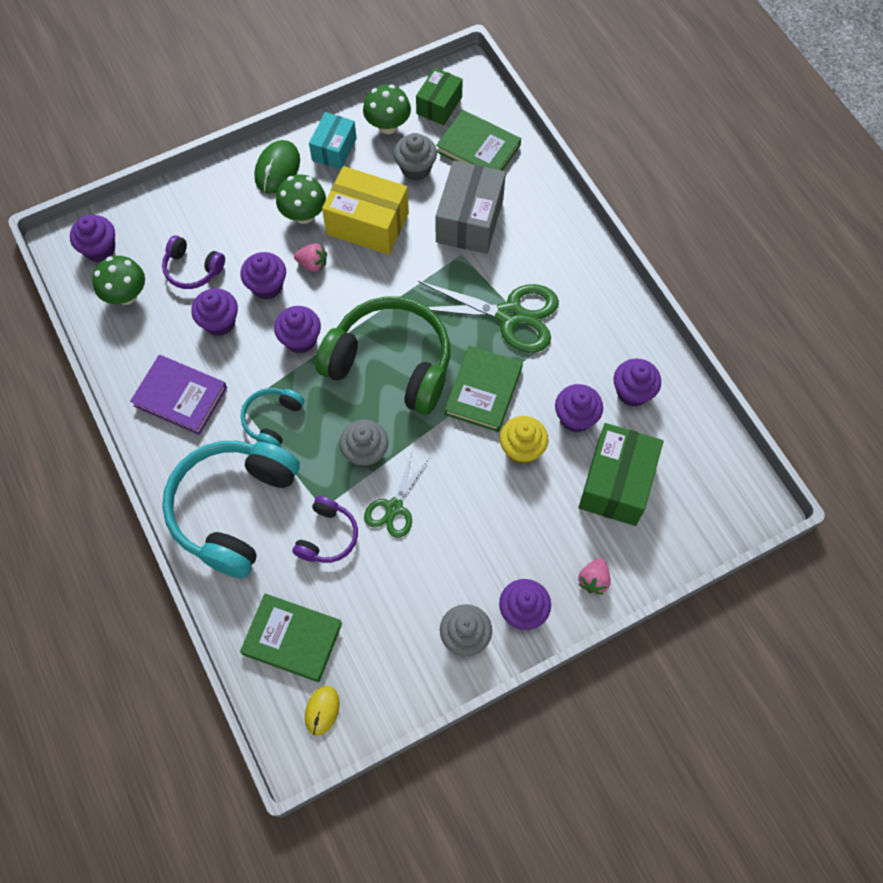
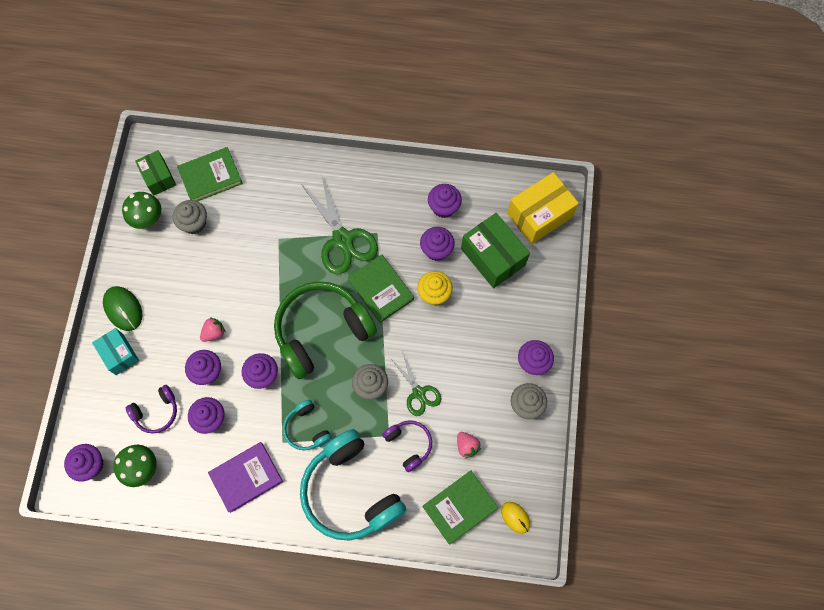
camera: 55 degrees left, 5 degrees up
(304, 215) = (172, 314): green mushroom -> none
(334, 149) = (138, 263): turquoise box -> turquoise box (119, 354)
(367, 224) = (211, 280): yellow box -> yellow box (539, 215)
(469, 220) = (258, 217): grey box -> none
(510, 315) = (342, 239): green scissors -> green scissors turned 105 degrees clockwise
(593, 580) = (541, 310): pink strawberry -> pink strawberry (467, 446)

